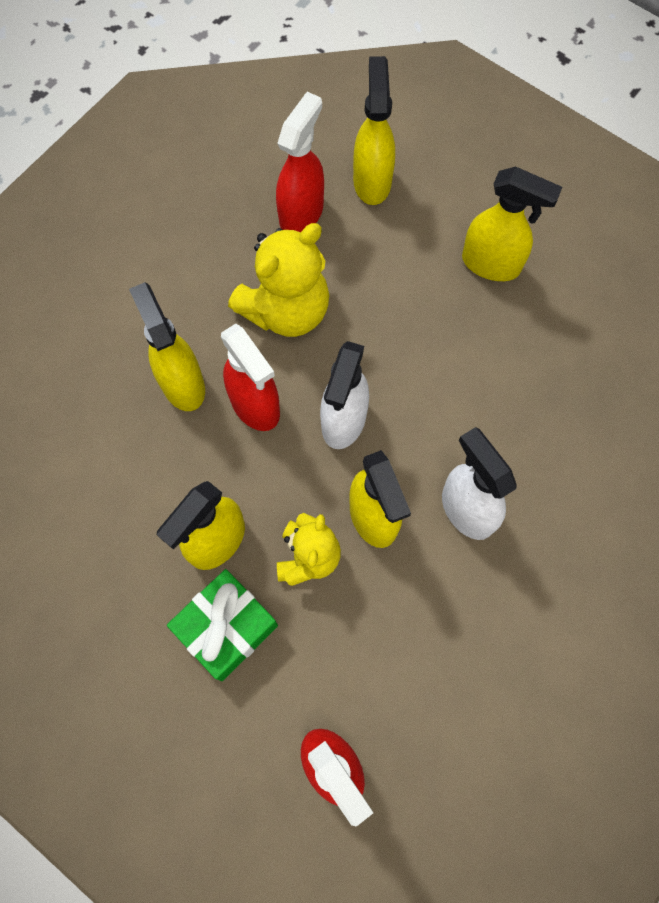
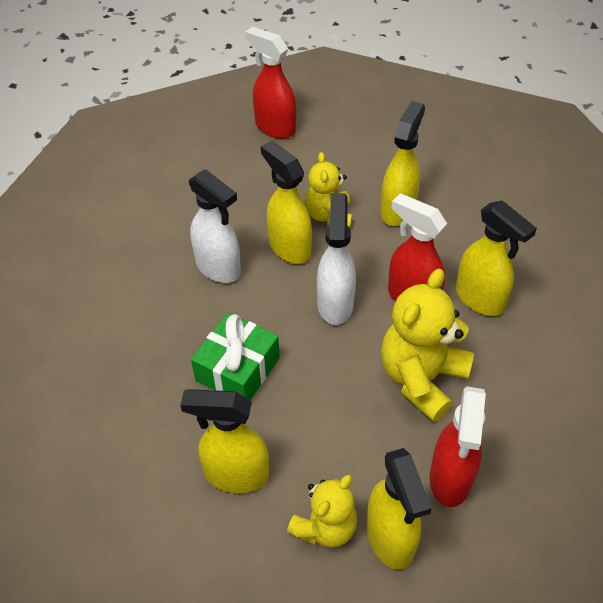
camera: 165 degrees right, 20 degrees down
(226, 627) = (368, 170): green gift -> green gift (238, 369)
(423, 203) = (325, 527): none -> yellow teddy bear

